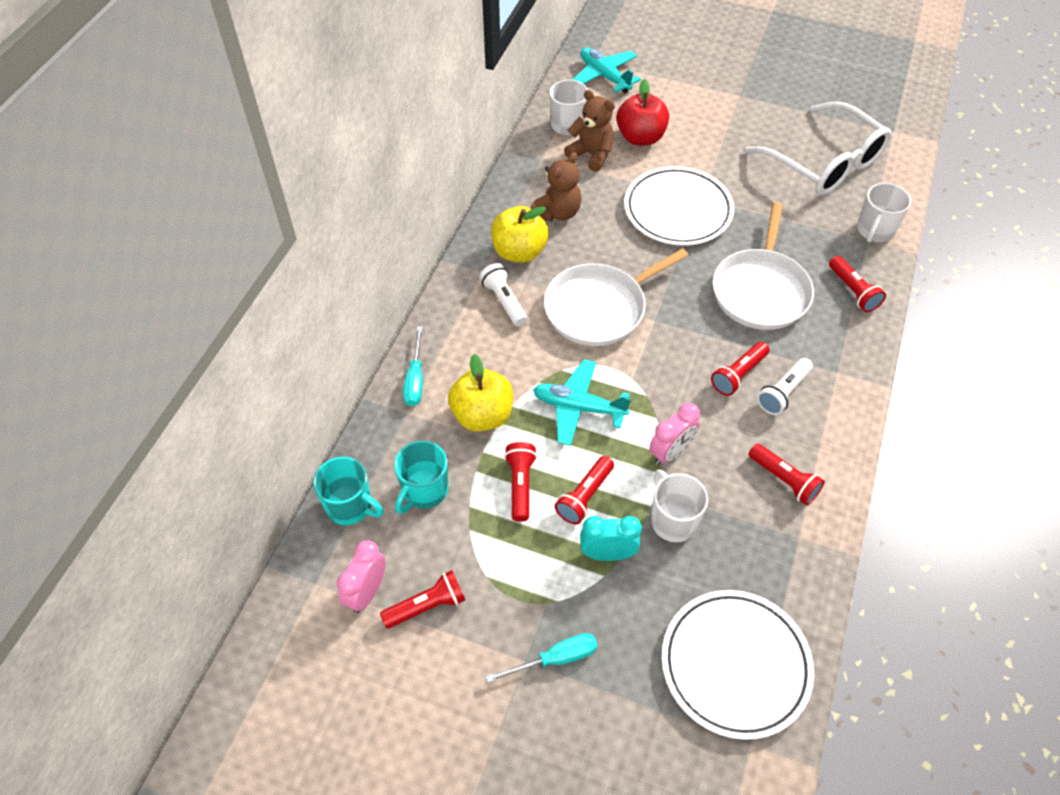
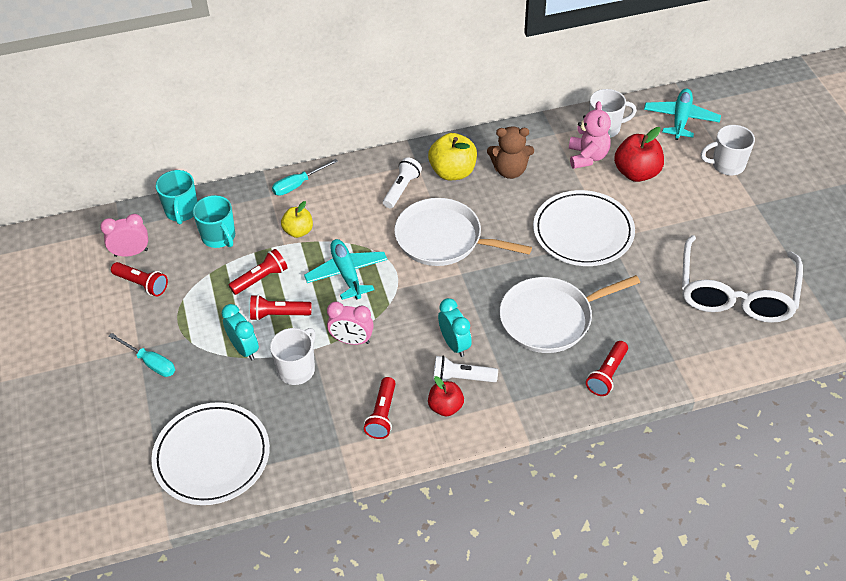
camera: 55 degrees right, 5 degrees down
(424, 491) = (219, 237): turquoise mug -> turquoise mug turned 120 degrees counterclockwise
(482, 415) = (298, 231): yellow apple -> yellow apple, size x0.63
(591, 155) = (587, 157): brown teddy bear -> pink teddy bear
(738, 375) = (454, 344): red flashlight -> turquoise clock
(809, 425) = (445, 407): none -> red apple
(874, 231) = (690, 359): white mug -> white mug (727, 165)

